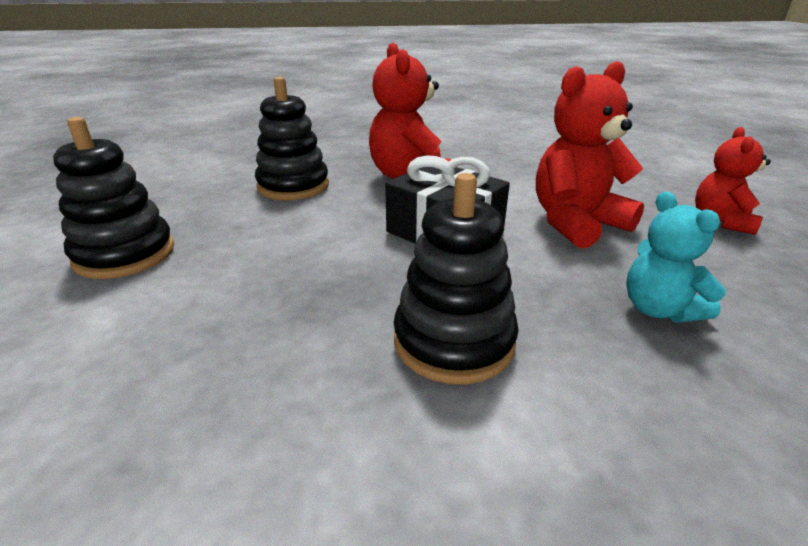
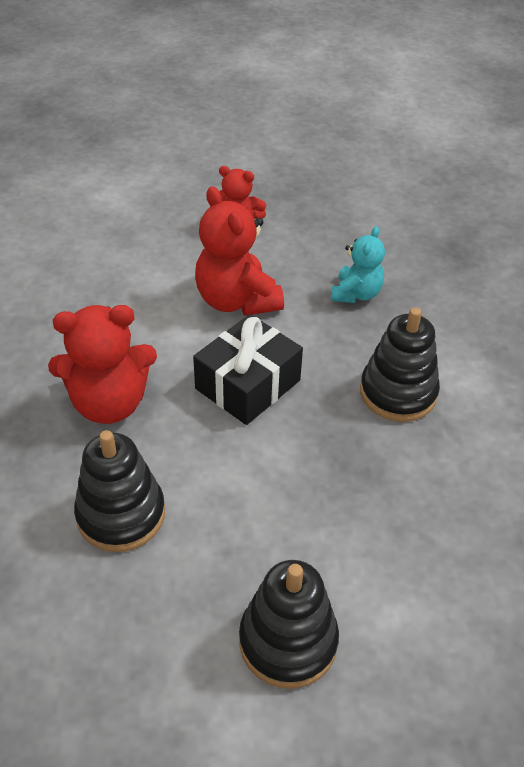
camera: 90 degrees left, 15 degrees up
(658, 309) = (356, 294): turquoise teddy bear -> turquoise teddy bear turned 45 degrees counterclockwise

